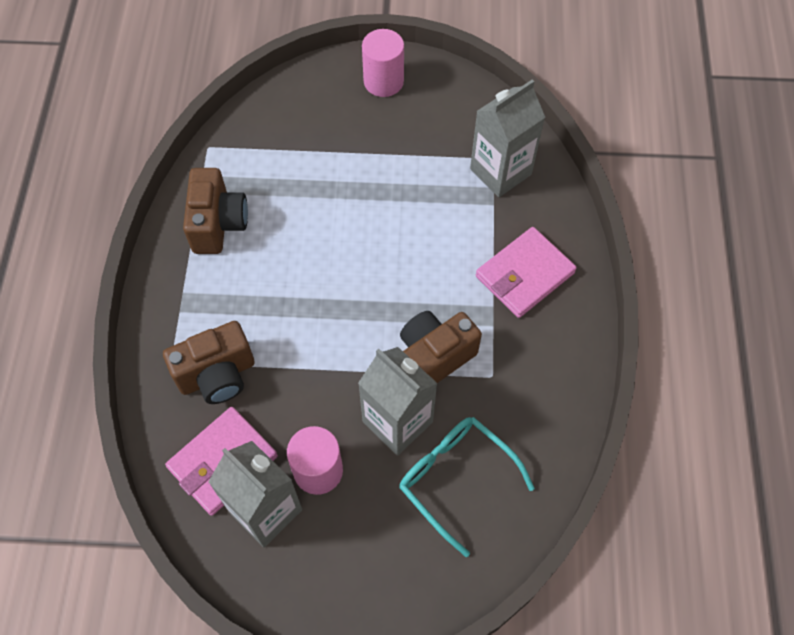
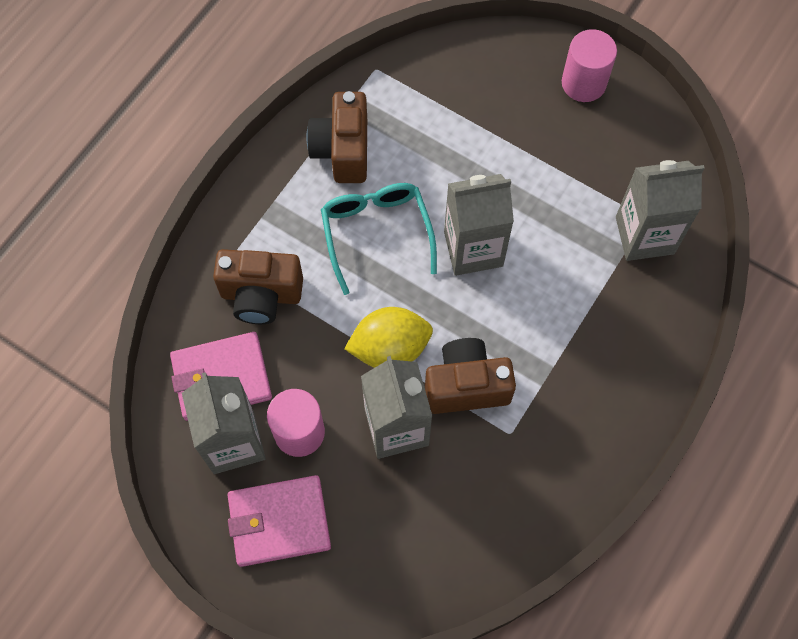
camera: 30 degrees right, 5 degrees up
(218, 224) = (342, 150): brown camera -> brown camera turned 150 degrees clockwise
(353, 361) = (390, 348): none -> yellow lemon
(374, 248) = (473, 249): none -> grey carton
(456, 479) = (418, 510): turquoise glasses -> turquoise glasses (376, 233)
(524, 274) = (603, 352): pink wallet -> pink wallet (279, 522)

